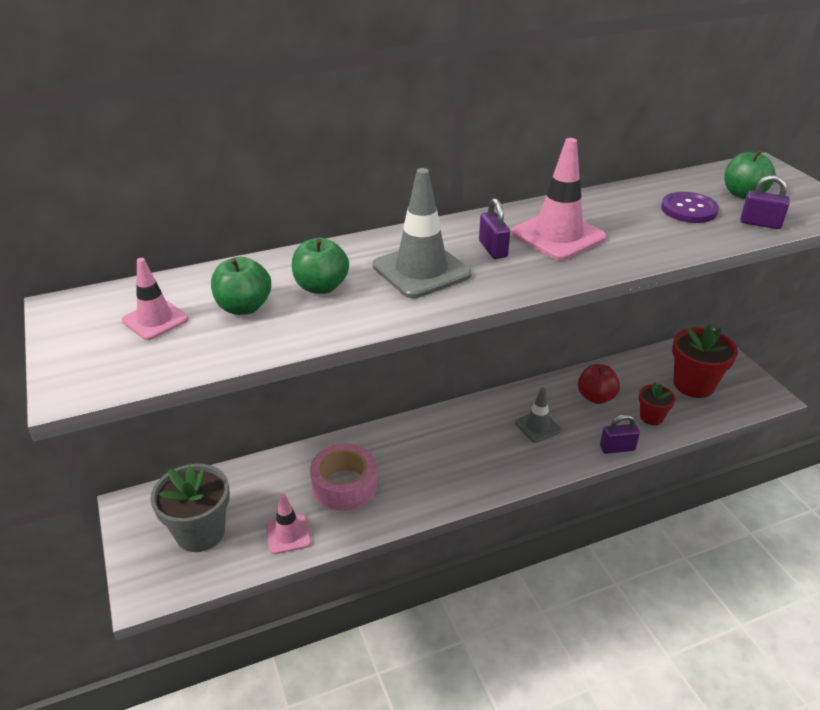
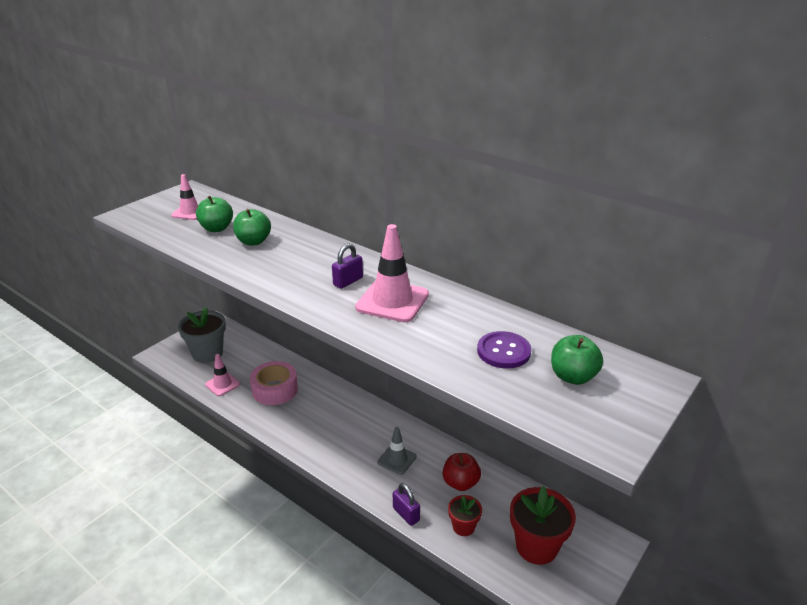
camera: 60 degrees right, 5 degrees down
(421, 270) = (297, 265): grey traffic cone -> none
(760, 223) = (519, 395): purple padlock -> none

